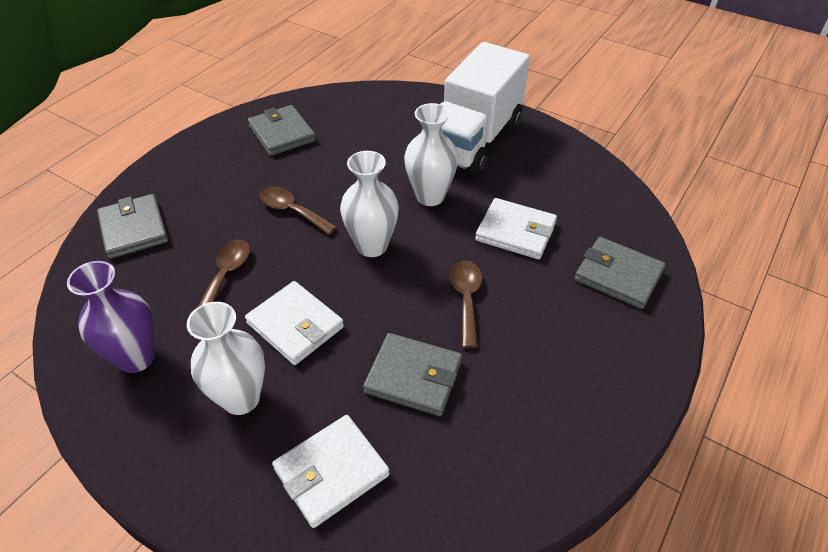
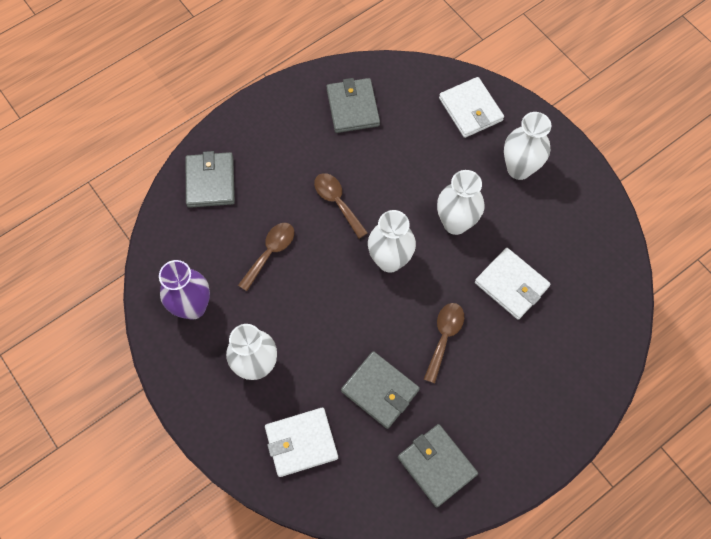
camera: 20 degrees right, 20 degrees up
(295, 325) = (309, 317): white wallet -> white wallet (470, 109)
(473, 140) = (519, 169): white truck -> white vase
(618, 275) = (574, 356): grey wallet -> grey wallet (437, 465)

